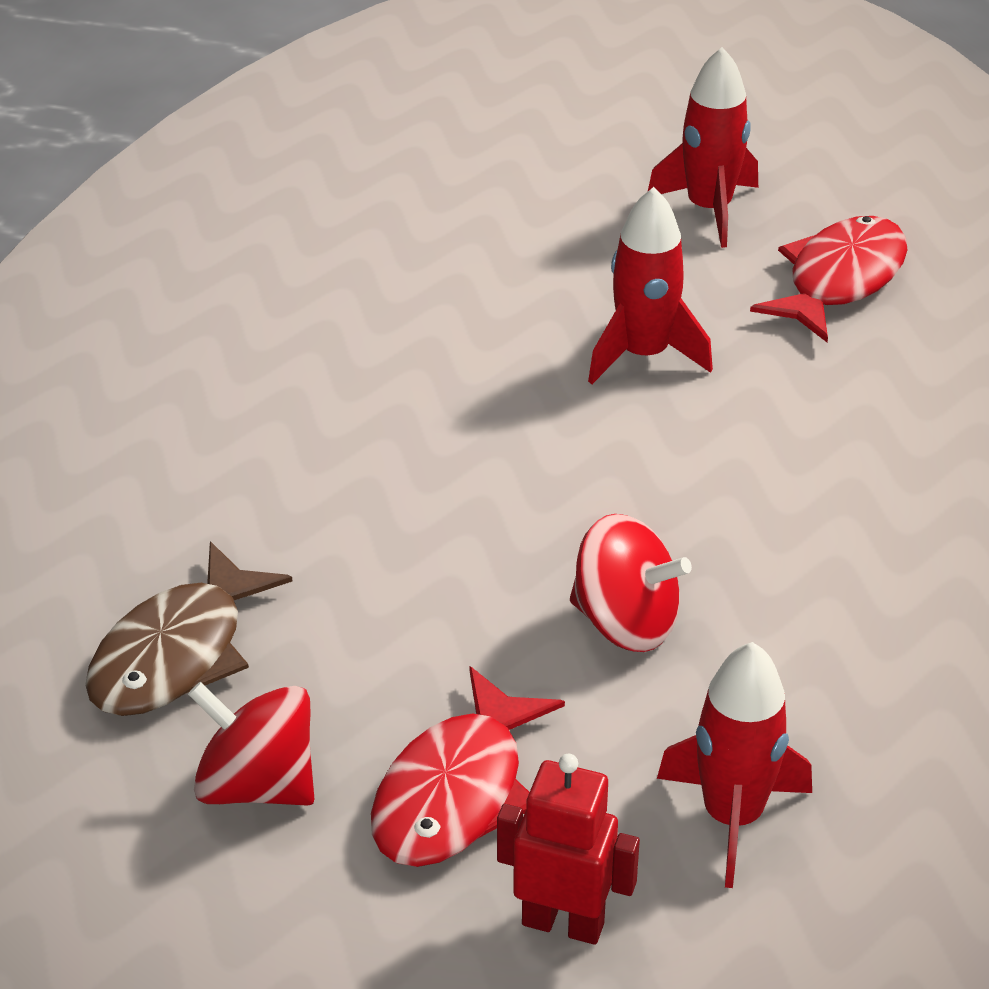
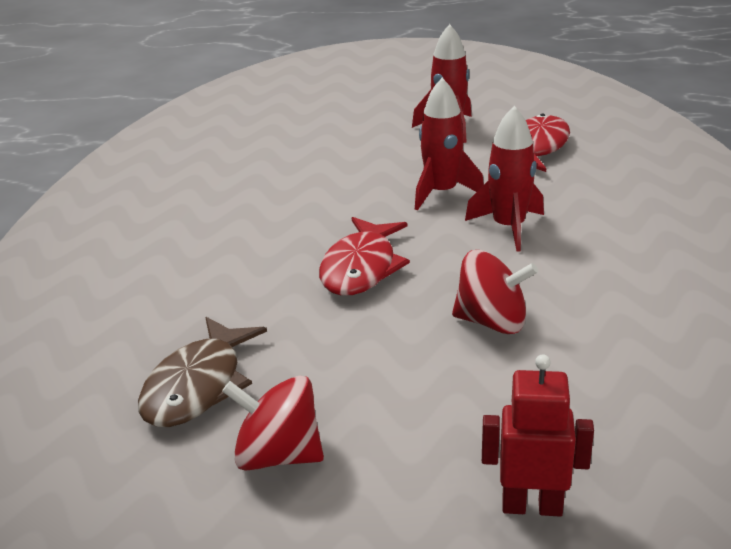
camera: 10 degrees left, 10 degrees down
(456, 792) = (421, 436): red fish -> red fish (361, 268)
(732, 817) = (615, 419): red rocket -> red rocket (508, 228)

